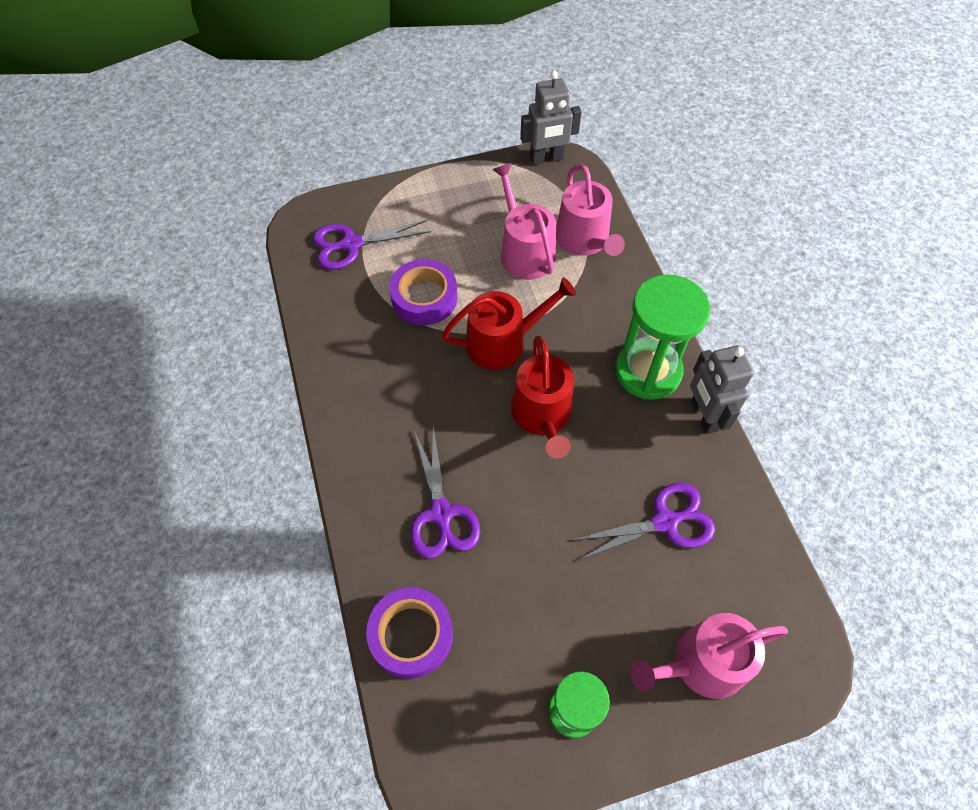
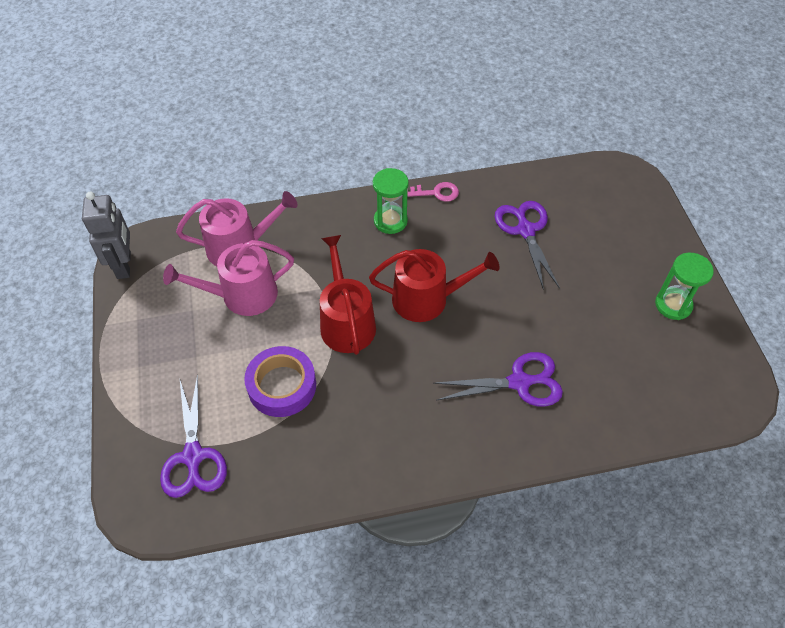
camera: 85 degrees left, 5 degrees down
(411, 635) = (627, 410): purple tape -> none
(648, 371) = (390, 221): green hourglass -> green hourglass, size x0.60
(701, 664) = (631, 227): pink watering can -> none
(703, 416) = (435, 193): grey robot -> pink key

